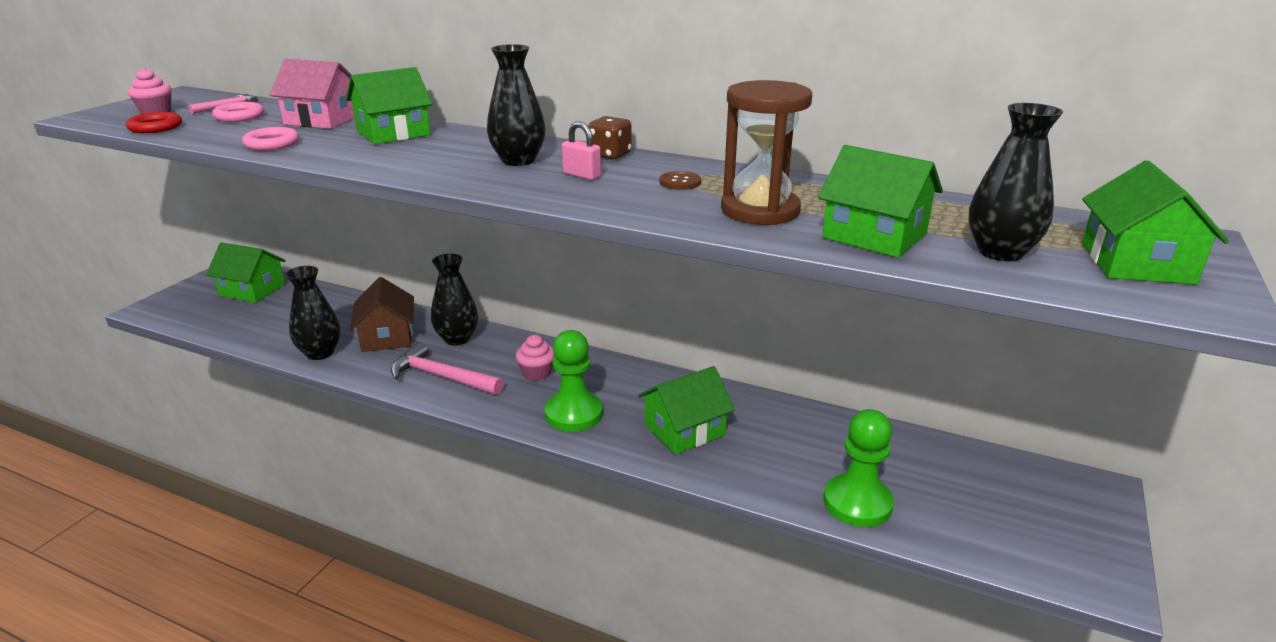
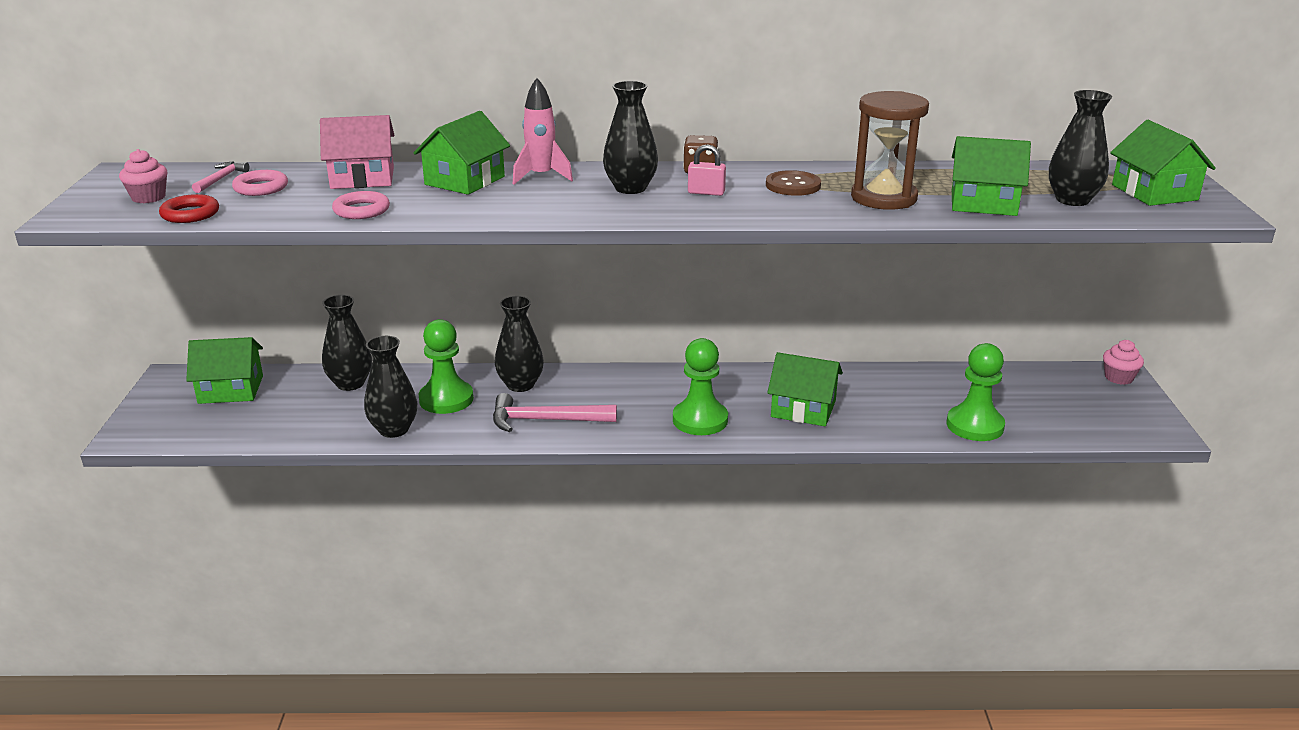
camera: 25 degrees left, 0 degrees up
(335, 305) = (350, 383): none -> black vase
(387, 336) = (446, 399): brown house -> green pawn
(460, 139) = (541, 176): none -> pink rocket
(536, 373) = (631, 396): pink cupcake -> pink cupcake (1118, 378)
(680, 182) = (793, 185): brown button -> brown button, size x1.50
(684, 430) = (803, 409): green house -> green house turned 75 degrees clockwise

